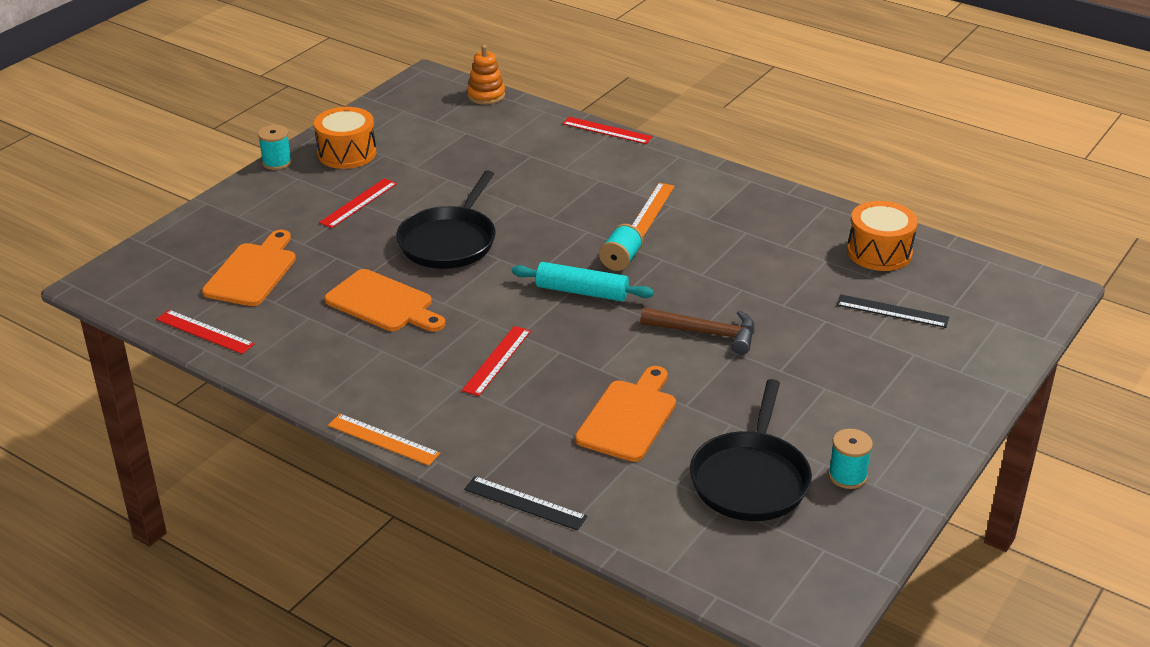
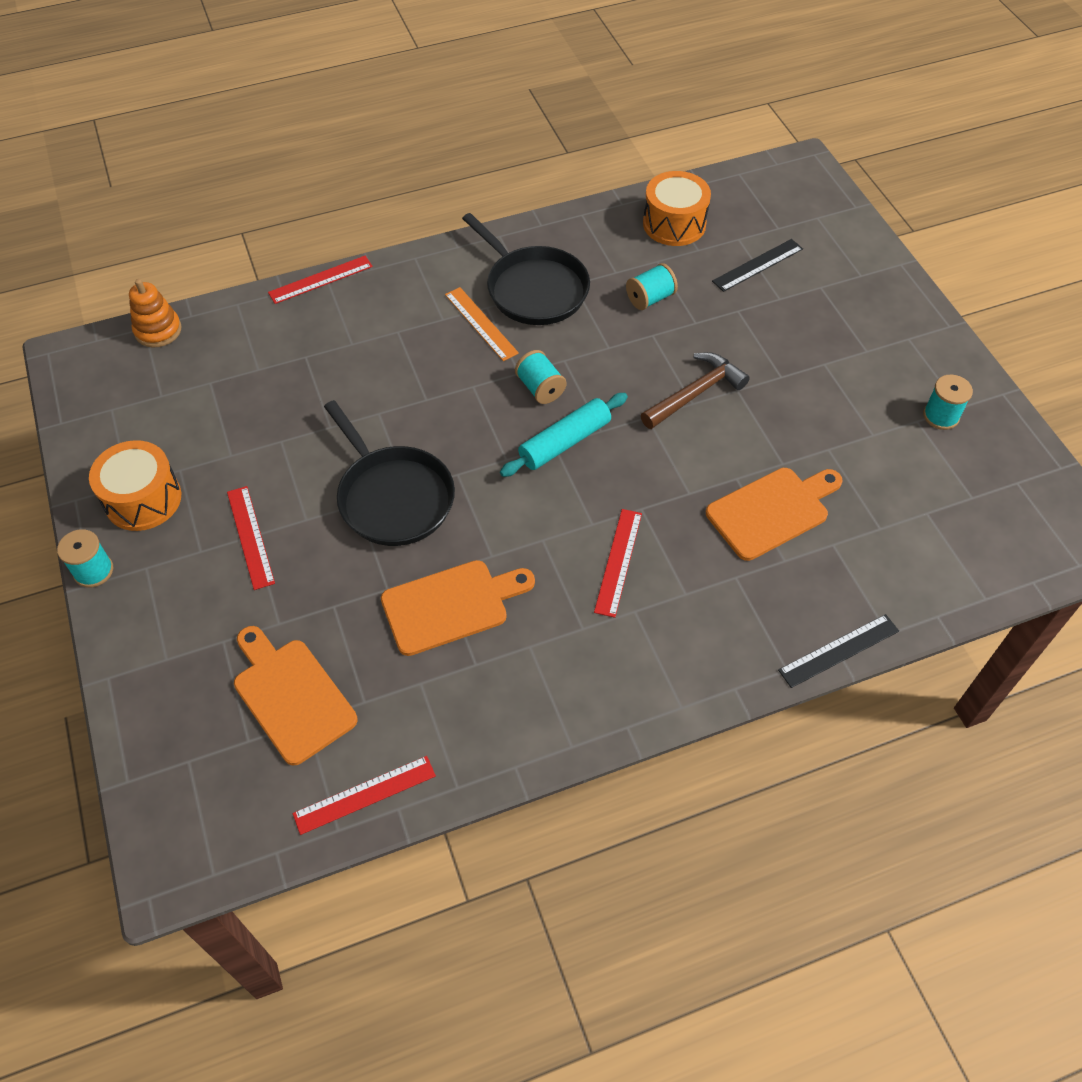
camera: 55 degrees left, 20 degrees up
(383, 439) = (672, 716): orange ruler -> none
(497, 360) = (618, 562): red ruler -> red ruler turned 45 degrees clockwise
(629, 417) = (772, 511): orange cutting board -> orange cutting board turned 90 degrees clockwise
(750, 479) = (906, 477): black pan -> black pan (534, 289)
(779, 273) = (650, 298): none -> turquoise spool

